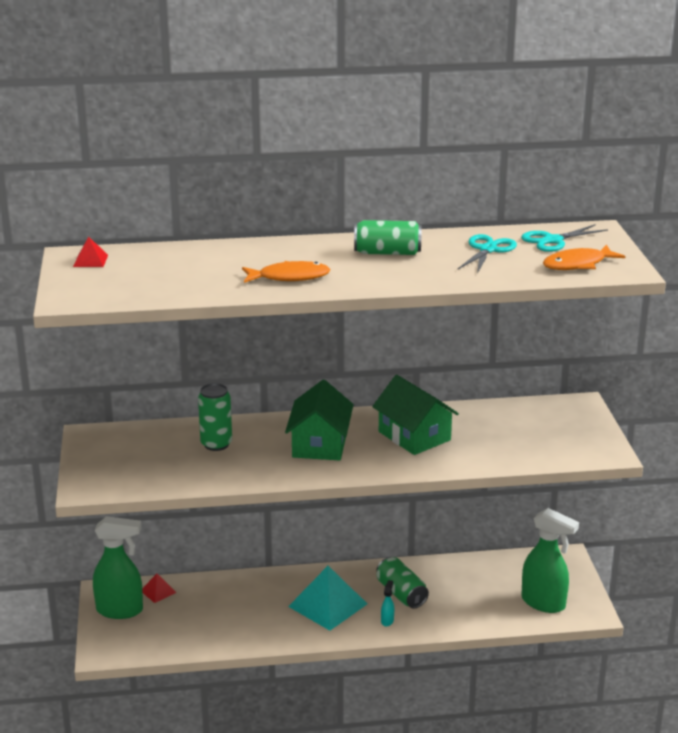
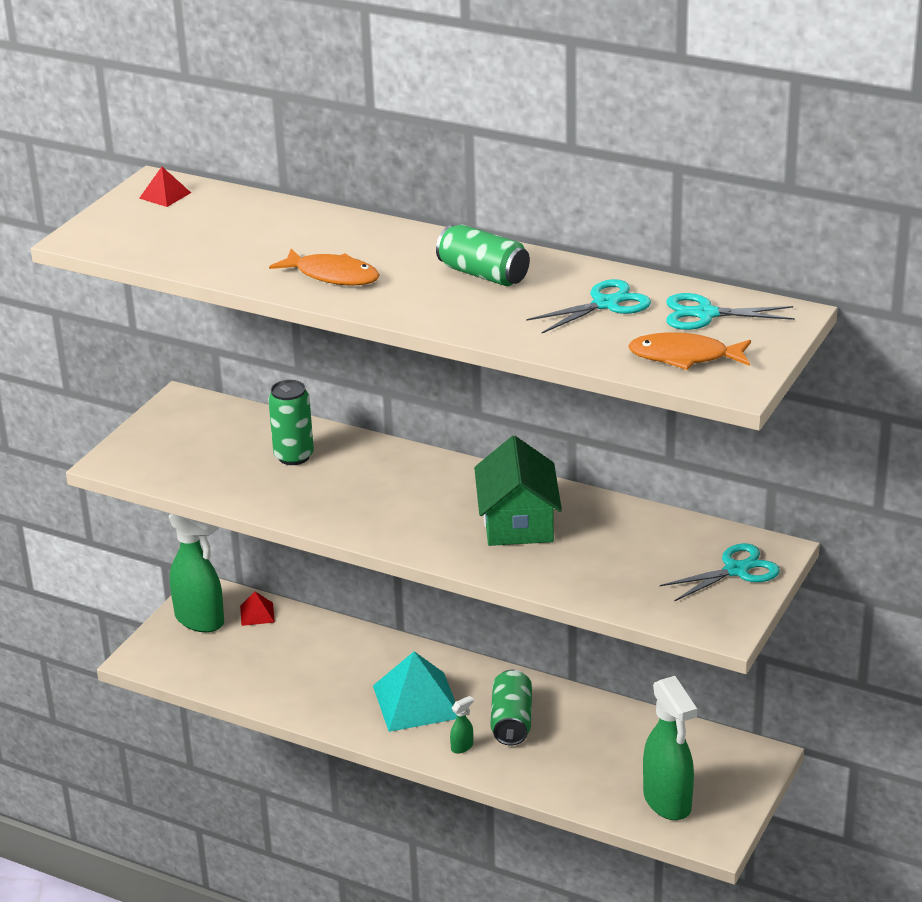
camera: 35 degrees right, 5 degrees up
(320, 444) = (401, 495): green house -> none
(387, 621) = (462, 747): turquoise spray bottle -> green spray bottle
(574, 420) = (736, 570): none -> turquoise scissors

